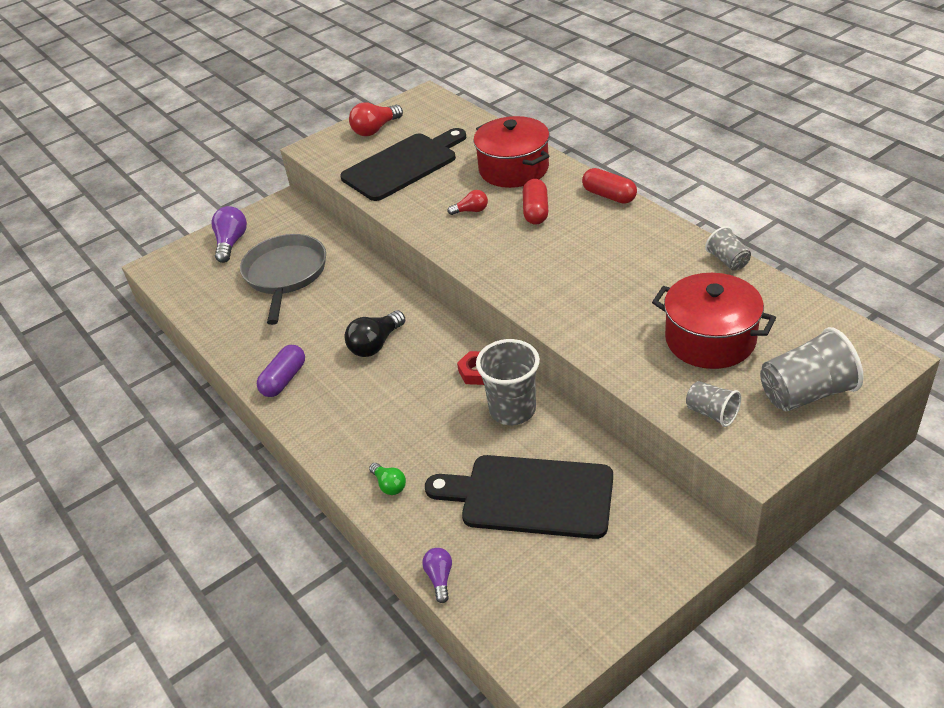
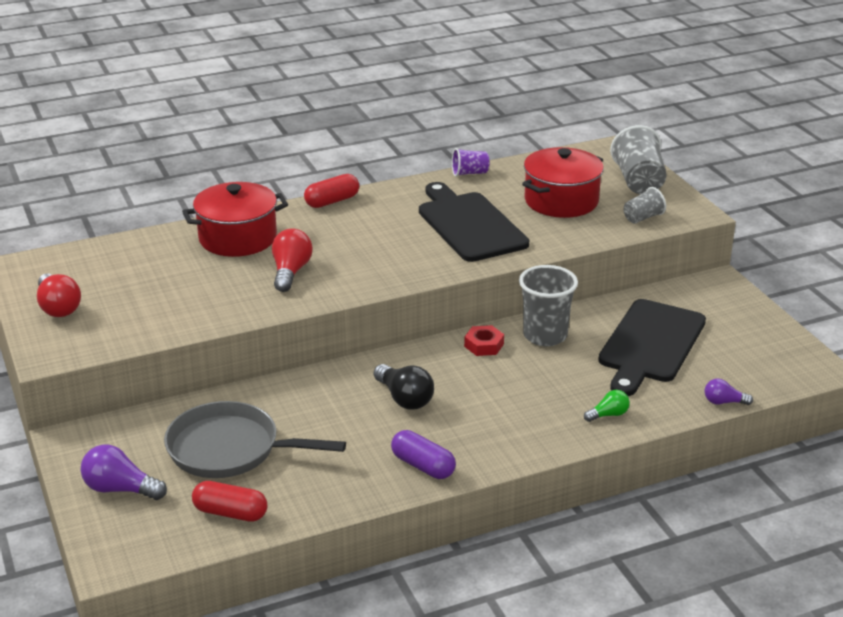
camera: 80 degrees left, 10 degrees down
(403, 165) = (160, 299): black cutting board -> black cutting board (470, 225)
(471, 211) = (290, 272): red light bulb -> red light bulb, size x1.69
(535, 211) = (323, 239): red capsule -> red capsule (230, 513)
(727, 261) = (469, 173): grey cup -> purple cup

